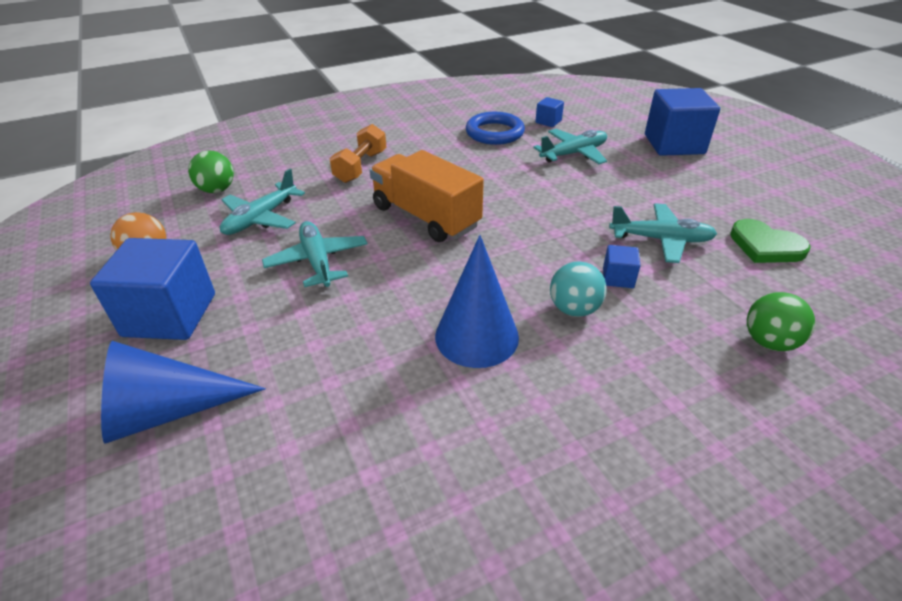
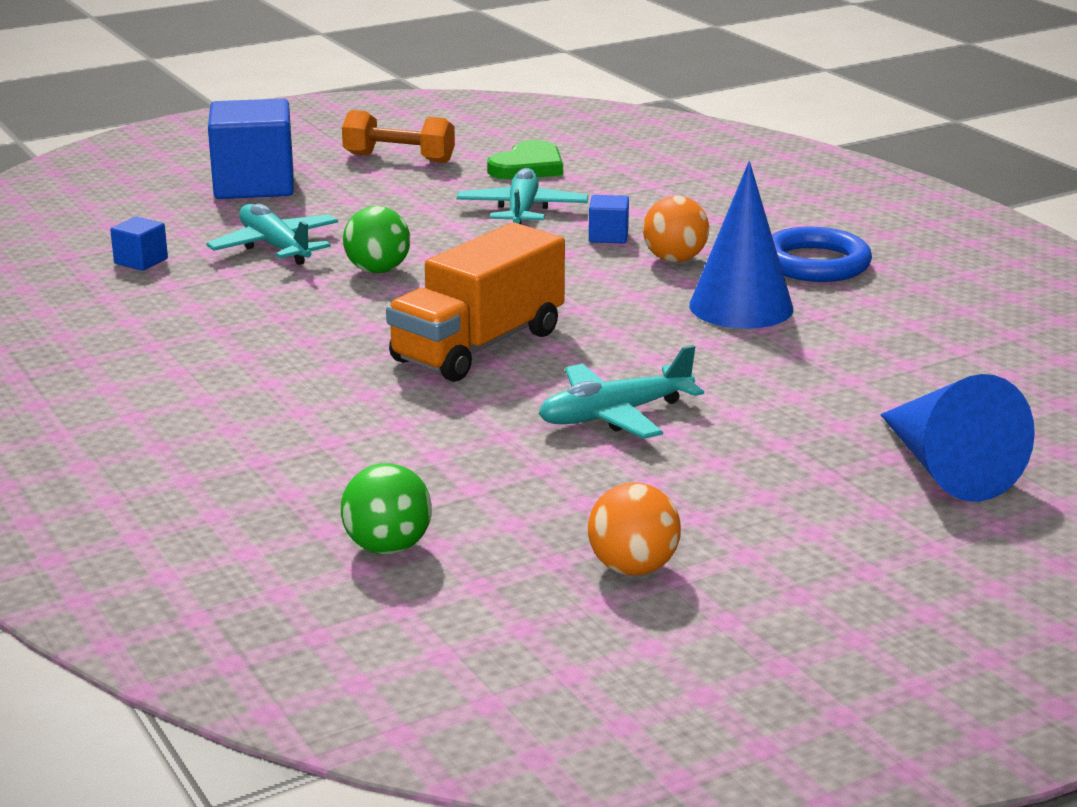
camera: 95 degrees left, 15 degrees down
(170, 315) = (776, 508): blue cube -> none
(261, 218) = (494, 481): turquoise plane -> none
(361, 167) = (300, 411): orange dumbbell -> orange dumbbell (399, 158)
(494, 133) = (177, 302): blue ring -> blue ring (815, 263)
(574, 309) = (674, 259): turquoise ball -> orange ball
(769, 342) = (698, 184): green ball -> green ball (377, 270)

